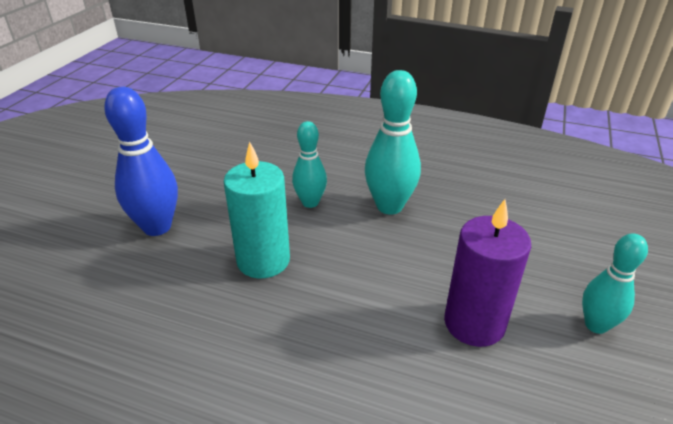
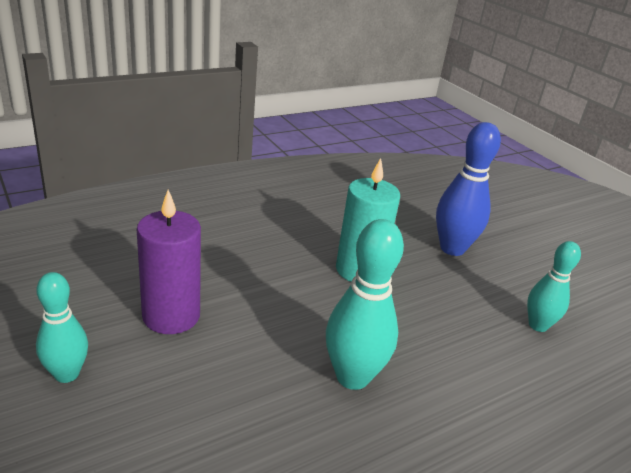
camera: 125 degrees right, 5 degrees down
(310, 202) = (412, 332): turquoise bowling pin -> turquoise bowling pin (537, 325)

